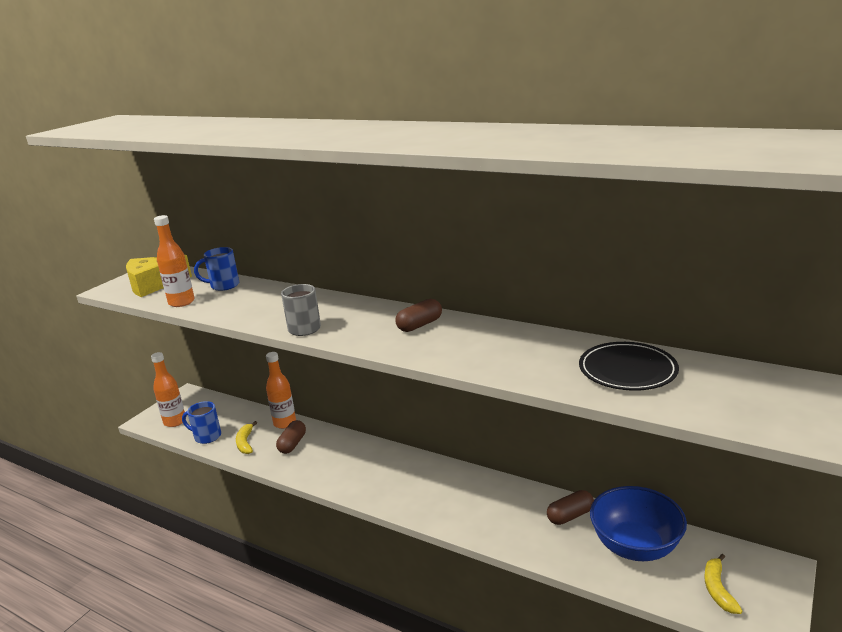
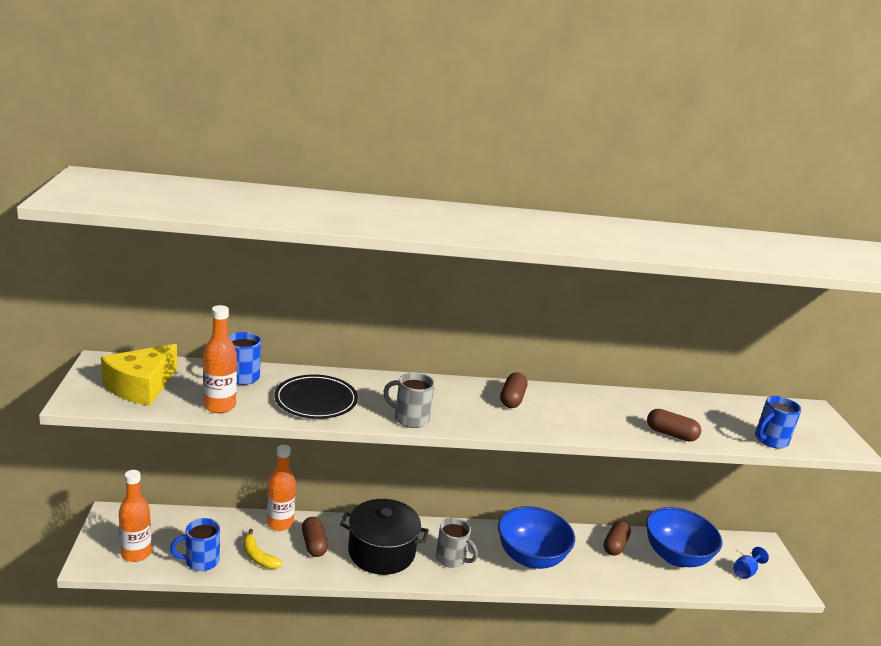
camera: 40 degrees left, 0 degrees up
(337, 462) = (381, 551): none -> black pot
(389, 484) = (451, 559): none -> grey mug
(465, 502) = (530, 557): none -> blue bowl
(550, 379) = (671, 434): none -> brown capsule
(627, 370) = (708, 417): black plate -> black plate (316, 400)
(682, 406) = (770, 440): none -> blue mug
(718, 589) = (746, 571): yellow banana -> blue goblet

